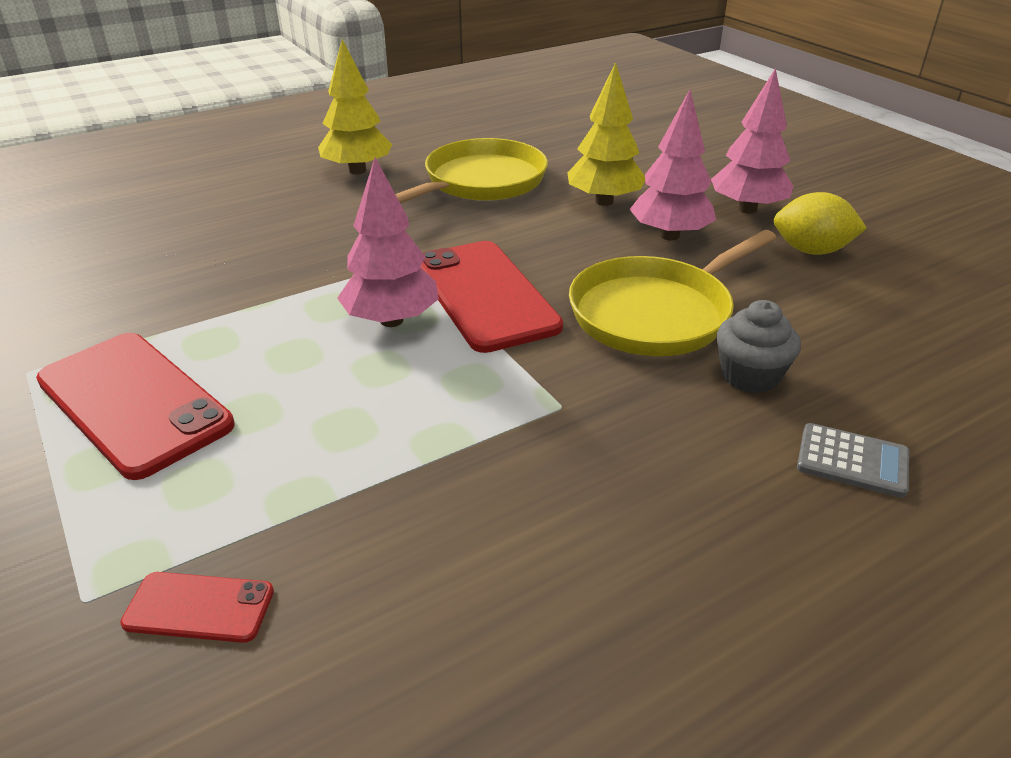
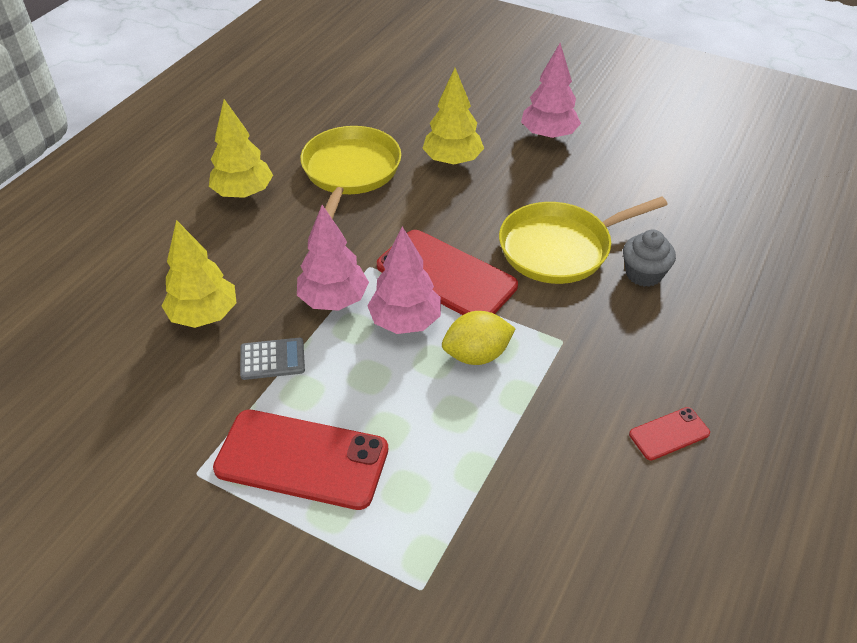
camera: 30 degrees left, 10 degrees up
(199, 607) = (487, 557): red phone -> red phone (669, 434)
(204, 248) = (204, 315): none -> yellow tree
(655, 313) = (559, 248): yellow pan -> yellow pan turned 45 degrees clockwise
(669, 235) = (518, 178): pink tree -> pink tree (333, 300)
(811, 251) = (610, 160): yellow lemon -> yellow lemon (477, 355)
(852, 461) = (729, 309): grey calculator -> grey calculator (272, 359)

